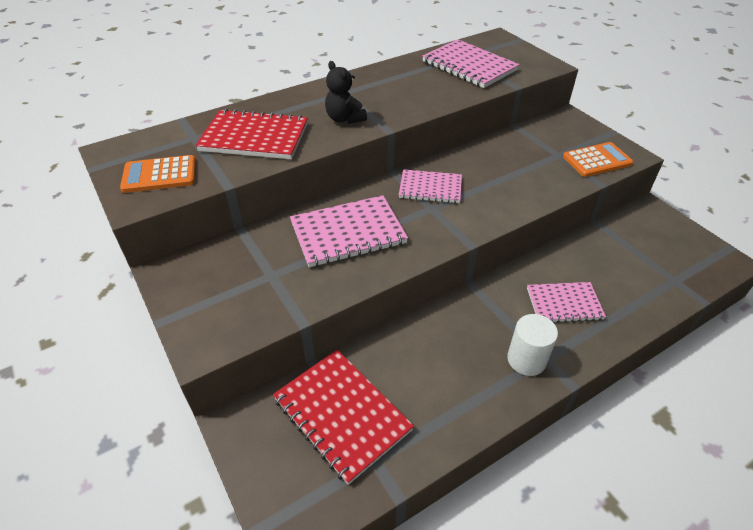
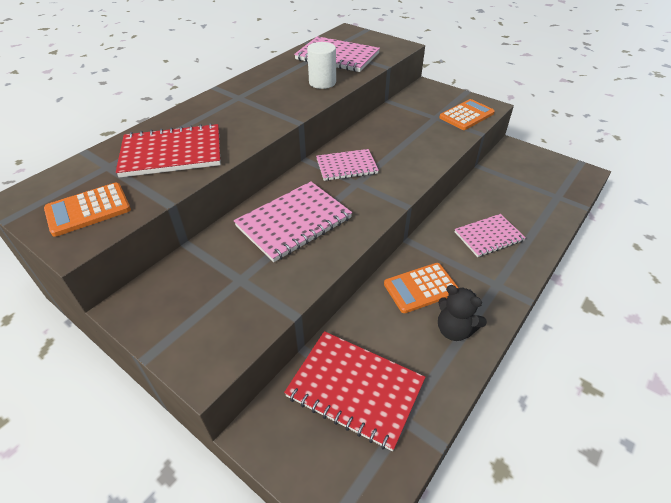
camera: 20 degrees left, 0 degrees up
(344, 119) = (251, 119): black teddy bear -> black teddy bear (454, 330)
(458, 337) = (421, 288): none -> orange calculator
(526, 359) = (483, 290): white cylinder -> white cylinder (322, 82)

